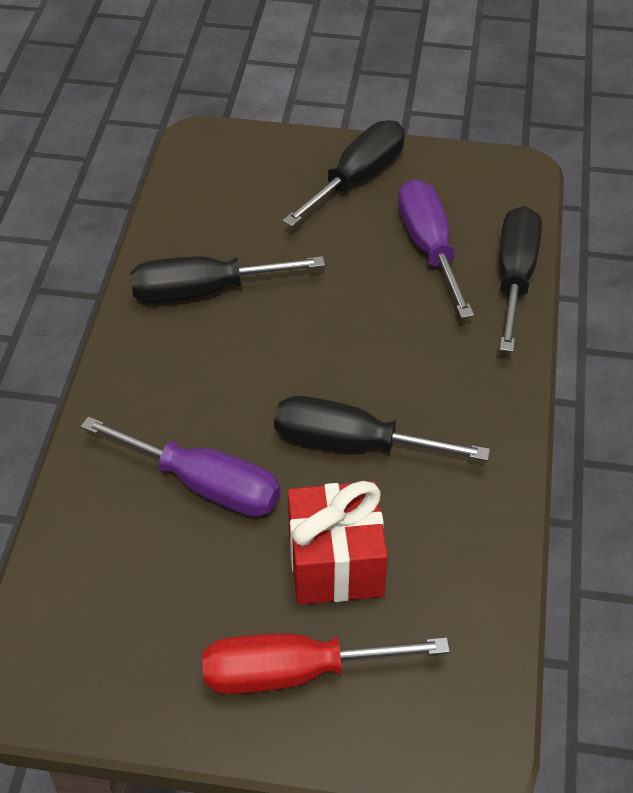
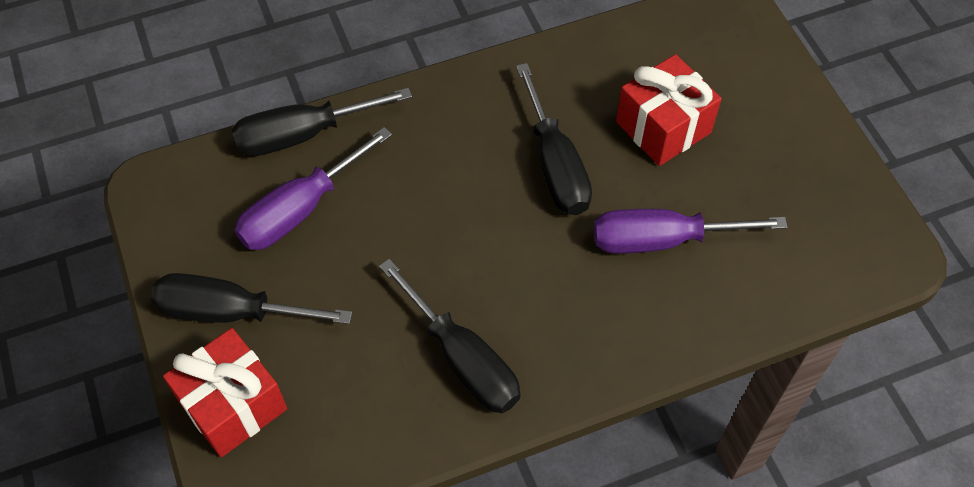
camera: 120 degrees left, 10 degrees up
(204, 485) = (662, 240): purple screwdriver -> purple screwdriver turned 90 degrees counterclockwise
(275, 156) = (233, 405): none -> red gift
(293, 673) = (759, 111): red screwdriver -> none

